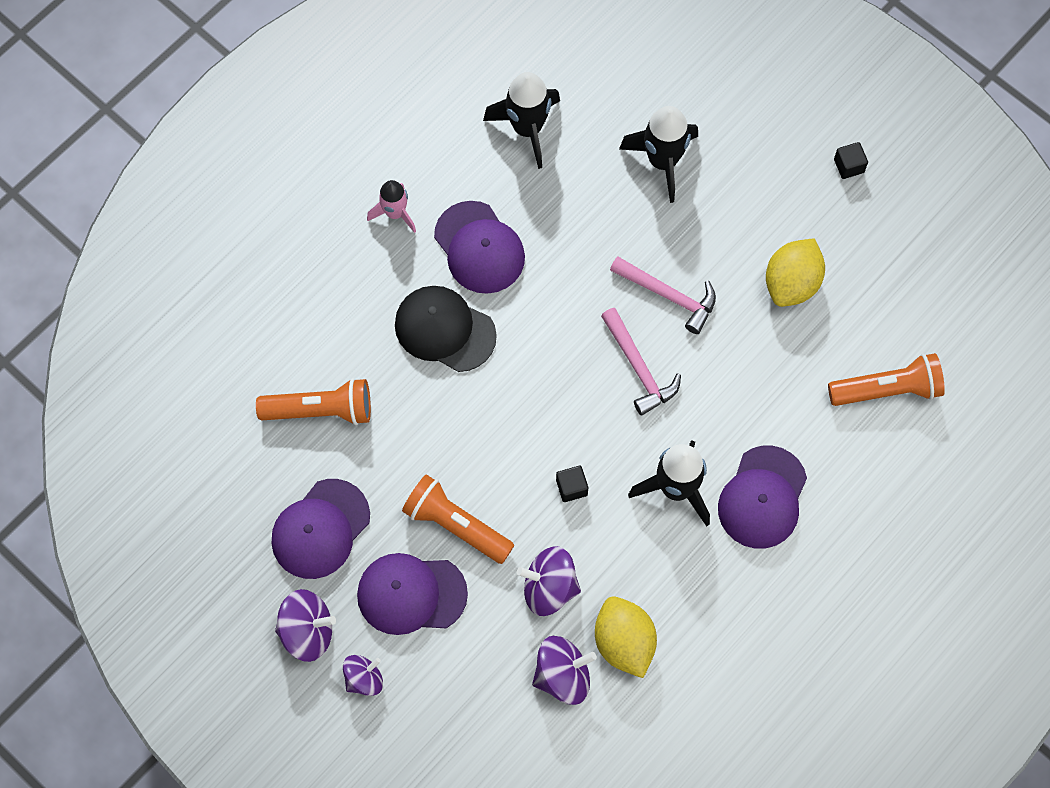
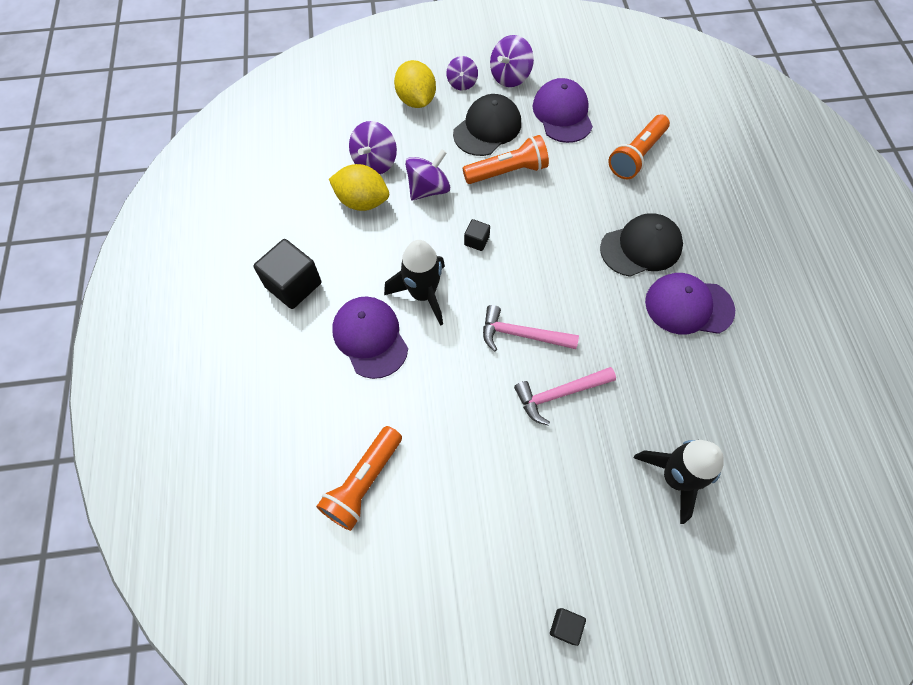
camera: 130 degrees right, 5 degrees down
(395, 213) = (752, 276): pink rocket -> none
(411, 594) = (487, 128): purple cap -> black cap
(527, 129) = (770, 404): black rocket -> none
(776, 619) = (293, 285): none -> black cube
(792, 283) = (500, 487): yellow lemon -> yellow lemon (416, 100)

